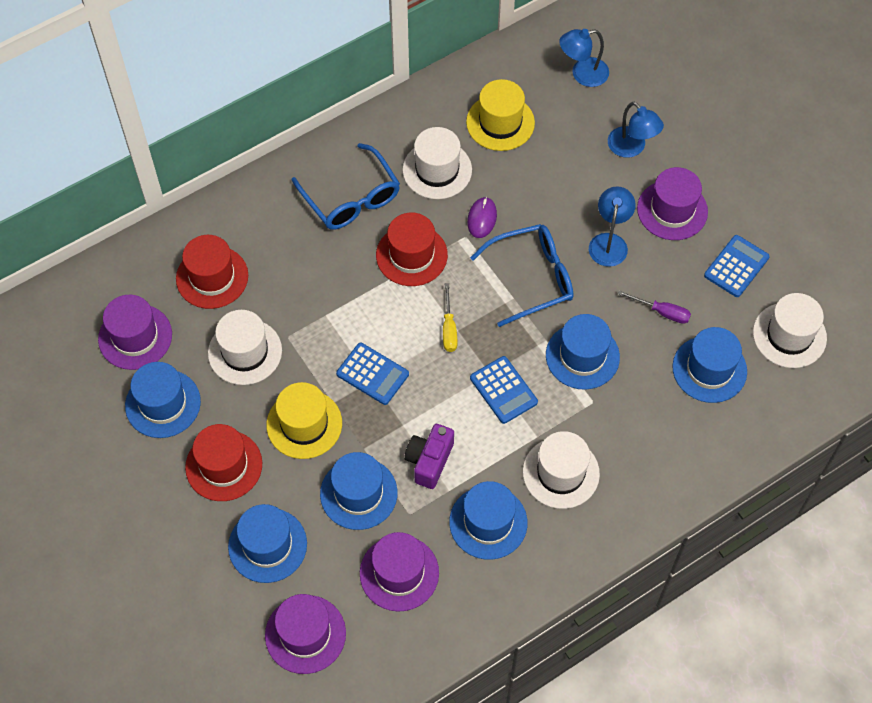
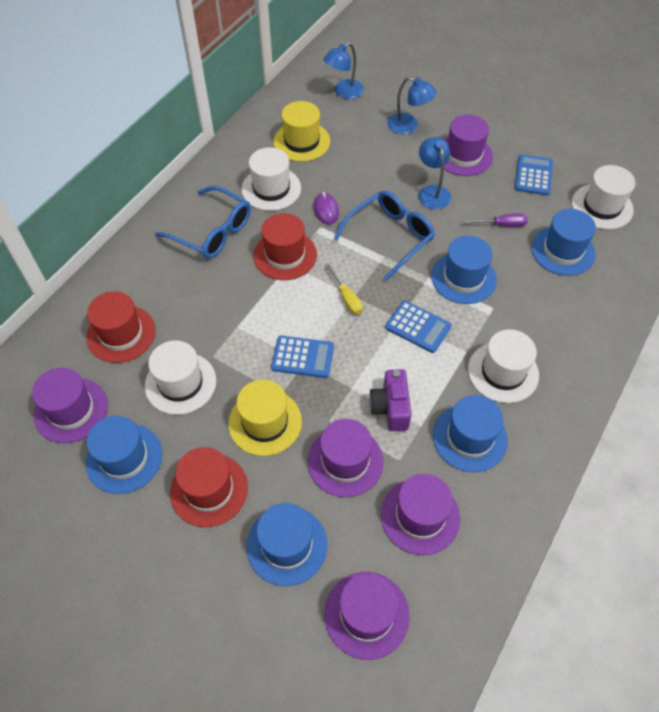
camera: 25 degrees left, 5 degrees down
(358, 493) = (345, 461): blue hat -> purple hat

